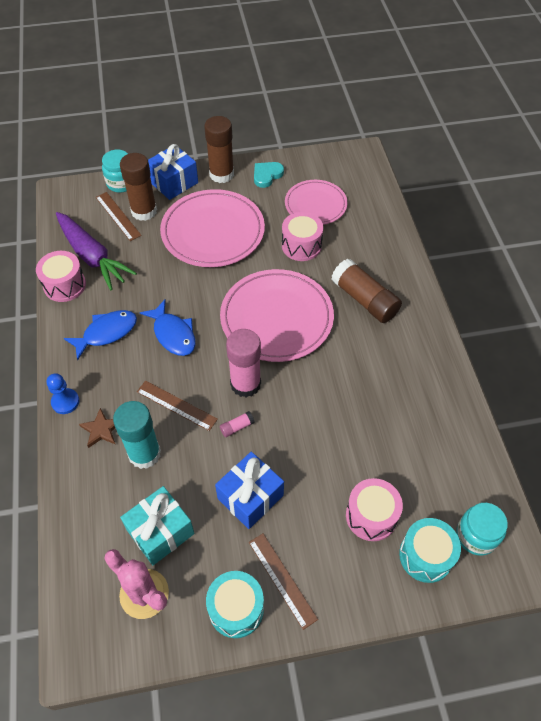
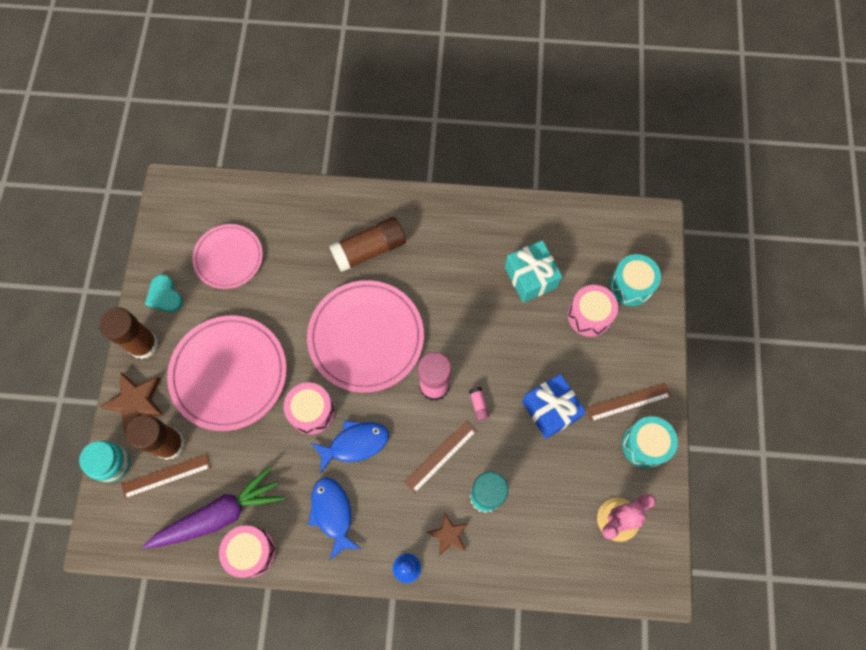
camera: 75 degrees left, 15 degrees up
(160, 532) = (566, 495): turquoise gift -> turquoise gift (530, 277)
(174, 182) = (135, 401): blue gift -> brown star
(301, 245) = (281, 288): pink drum -> pink drum (312, 411)
(476, 535) = (622, 242): turquoise jar -> none

